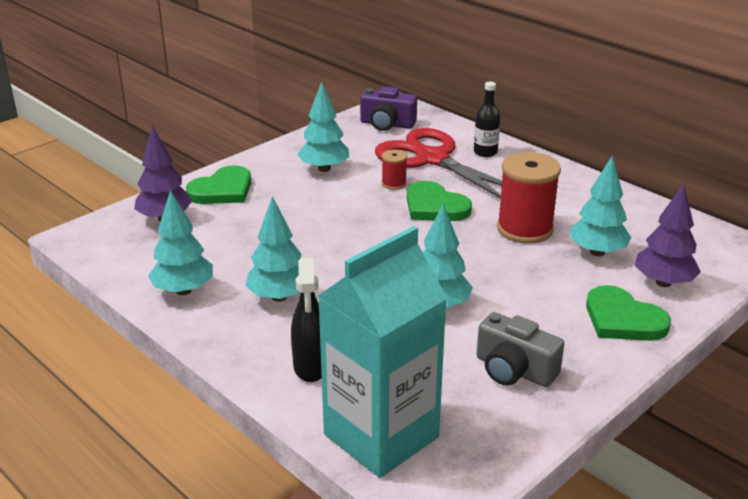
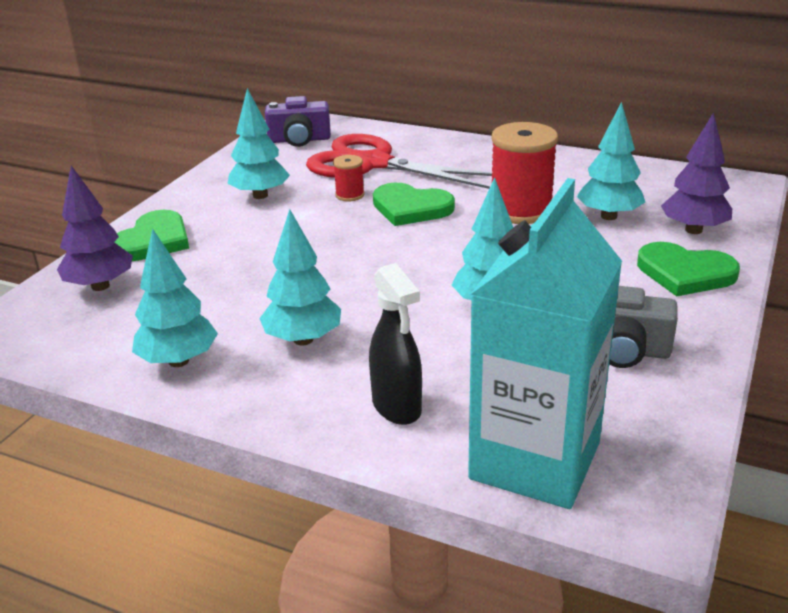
camera: 20 degrees left, 0 degrees up
(485, 152) = (424, 147): black bottle -> none

